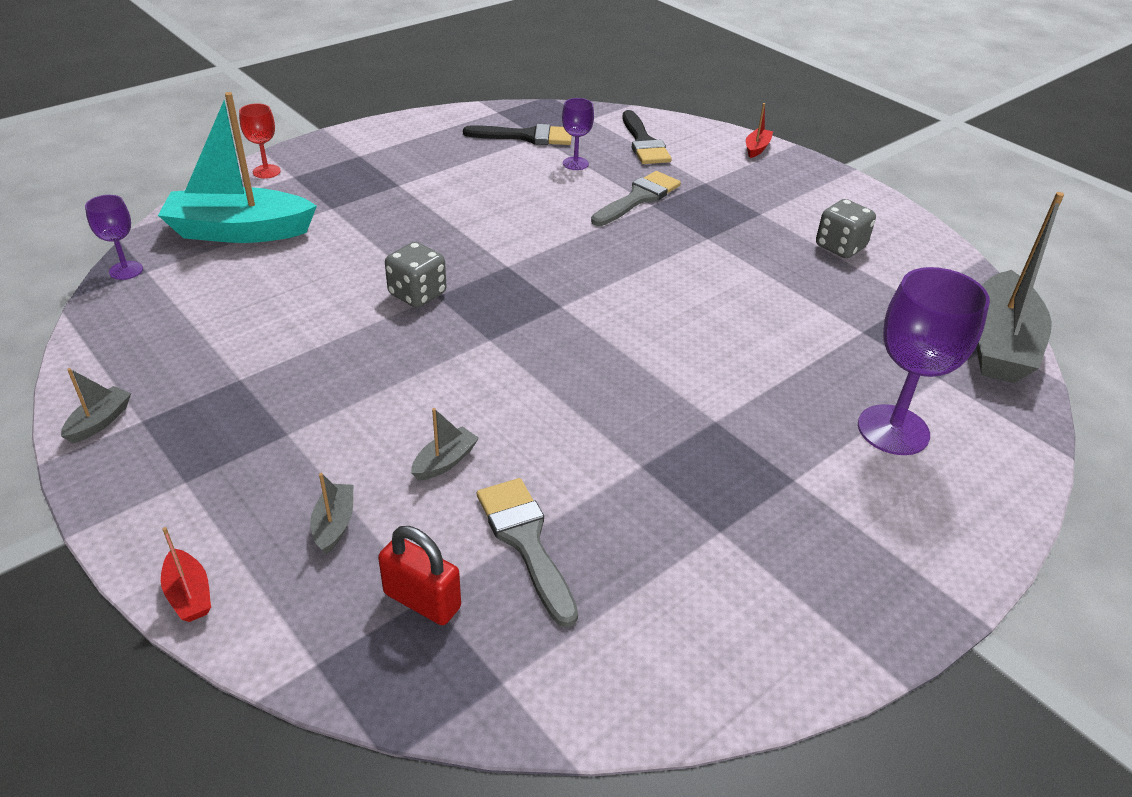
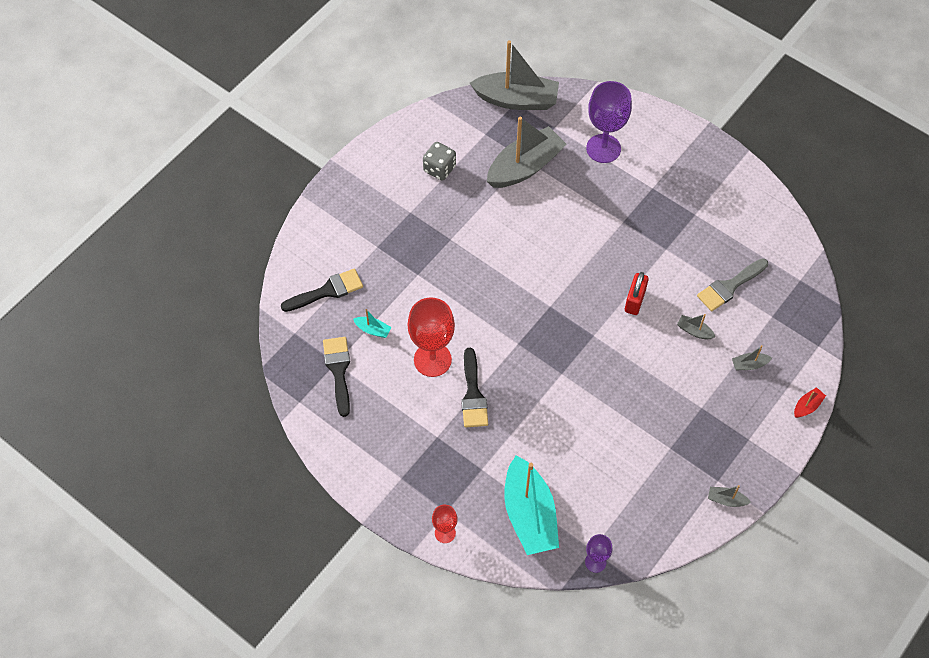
camera: 100 degrees left, 20 degrees up
(417, 294) = (564, 384): grey dice -> none
(422, 600) = (775, 317): red padlock -> red padlock (634, 301)
(444, 218) = (473, 394): none -> black brush
(512, 196) = (432, 360): none -> red goblet
(575, 163) = (373, 330): purple goblet -> turquoise boat
(638, 198) = (411, 283): grey brush -> none
(756, 148) = (316, 219): red boat -> none
(845, 328) = (525, 167): none -> grey boat

